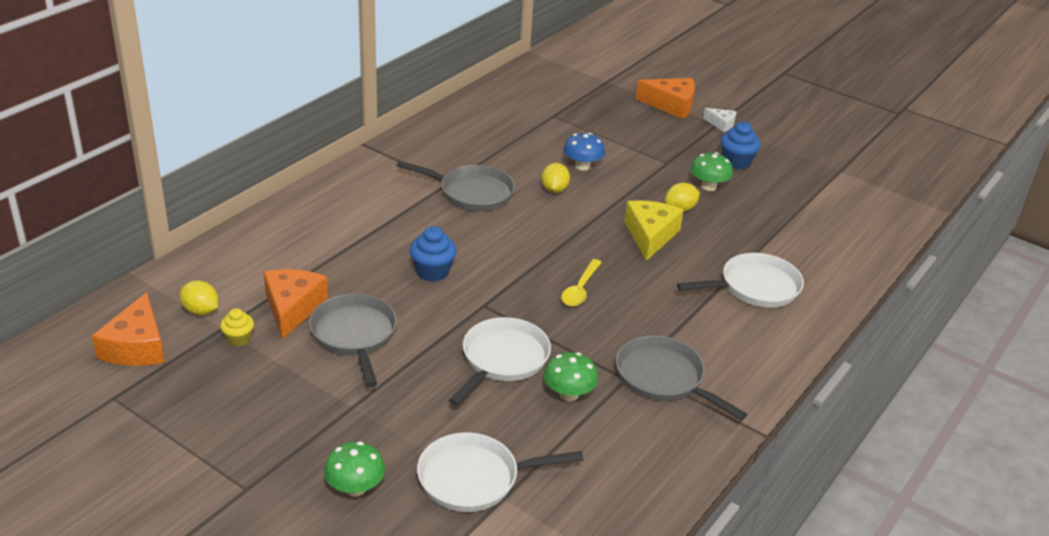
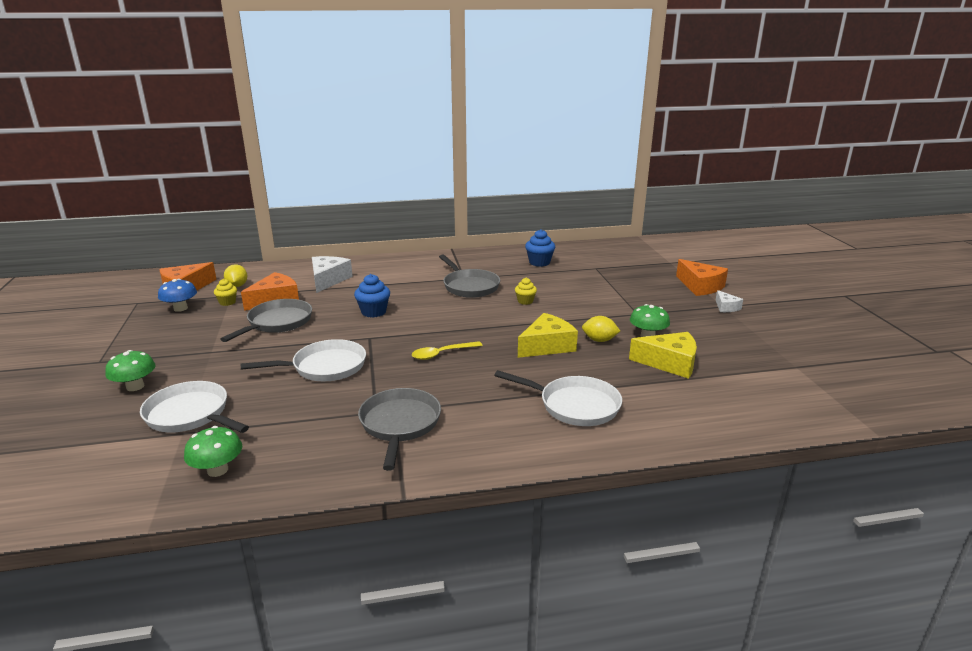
camera: 45 degrees right, 10 degrees down
(301, 252) = (328, 280): none -> white cheese
(554, 190) = (525, 301): yellow lemon -> yellow cupcake
(569, 394) = (325, 402): green mushroom -> green mushroom (217, 470)
(582, 166) = (568, 296): blue mushroom -> blue mushroom (180, 308)
(736, 162) = (699, 331): blue cupcake -> blue cupcake (539, 262)
(760, 209) = (669, 363): none -> yellow cheese

